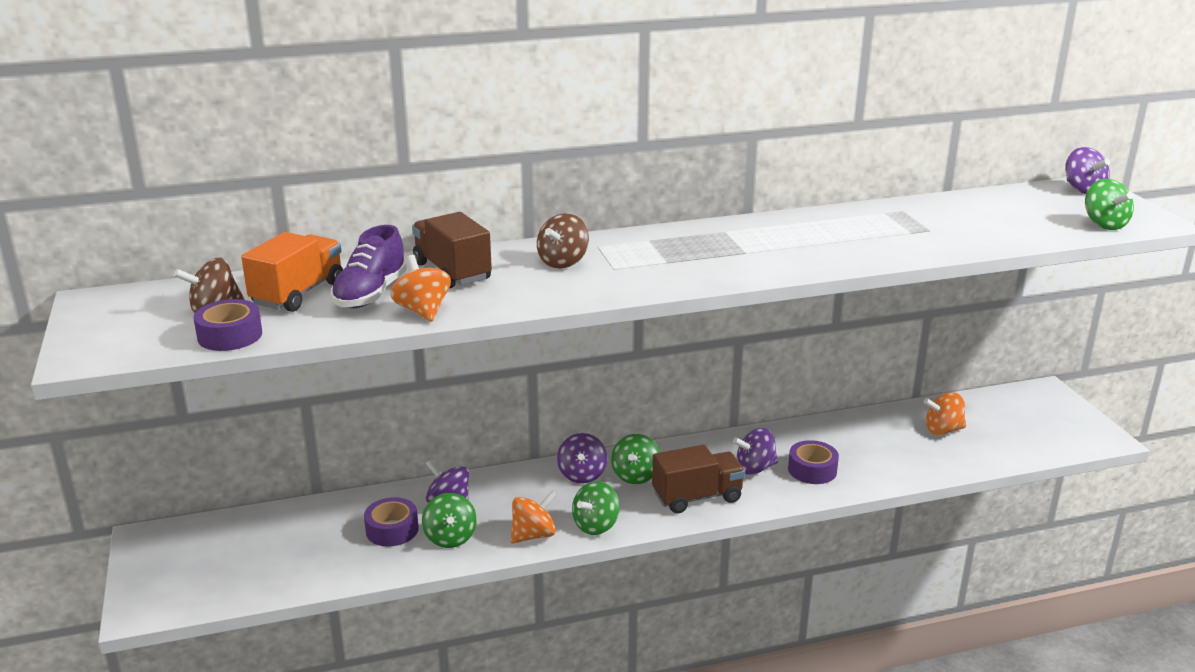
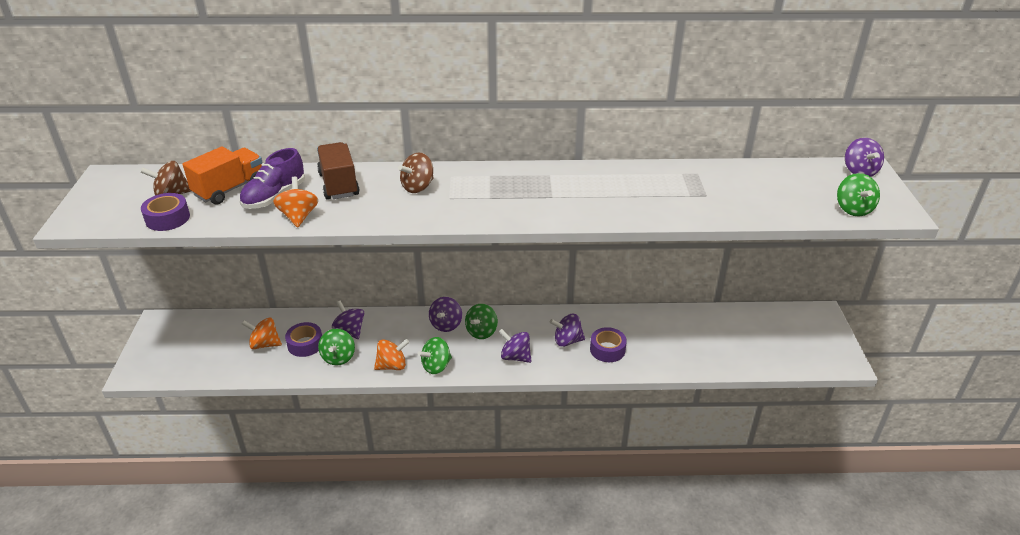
camera: 15 degrees right, 10 degrees up
(697, 497) = (515, 357): brown truck -> purple spinning top
(943, 430) = (722, 333): orange spinning top -> orange spinning top (265, 344)

